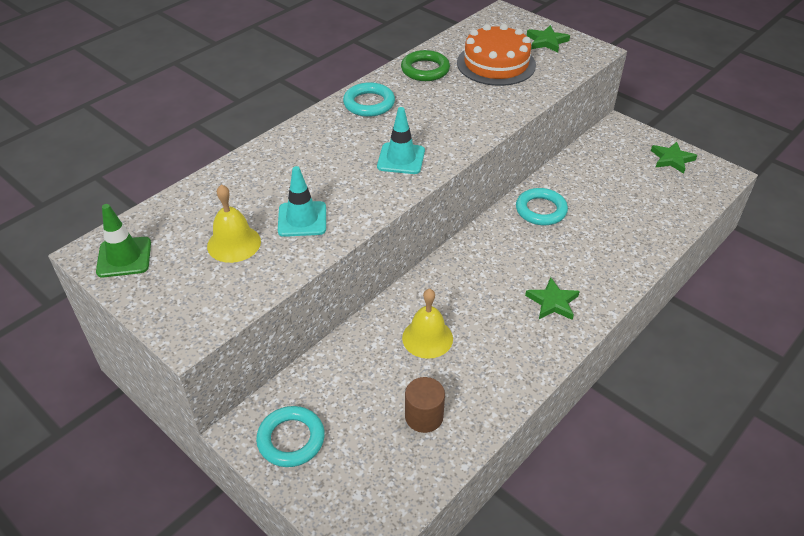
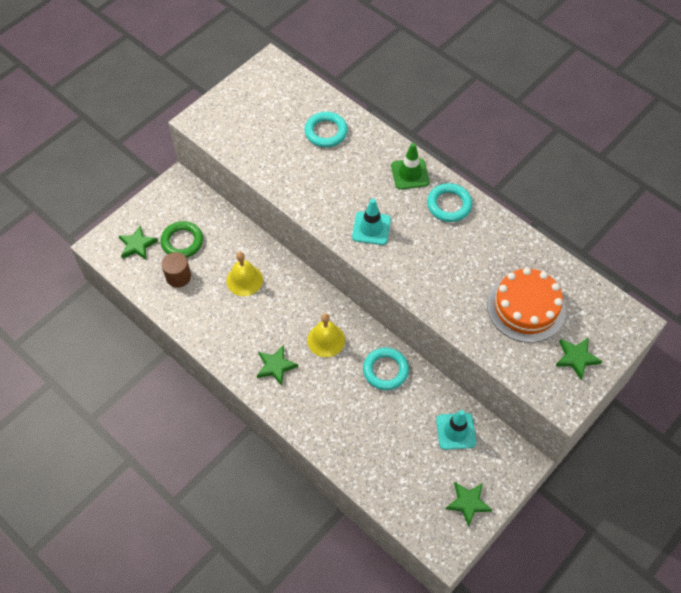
camera: 90 degrees right, 15 degrees up
(124, 257) = (265, 79): green traffic cone -> green traffic cone (410, 174)
(234, 243) = (276, 133): yellow bell -> yellow bell (326, 340)
(291, 439) = (169, 206): turquoise ring -> turquoise ring (326, 132)
(302, 219) = (299, 169): turquoise traffic cone -> turquoise traffic cone (455, 431)
(364, 479) = (137, 245): none -> green star
(425, 70) = (508, 247): green ring -> green ring (182, 242)

